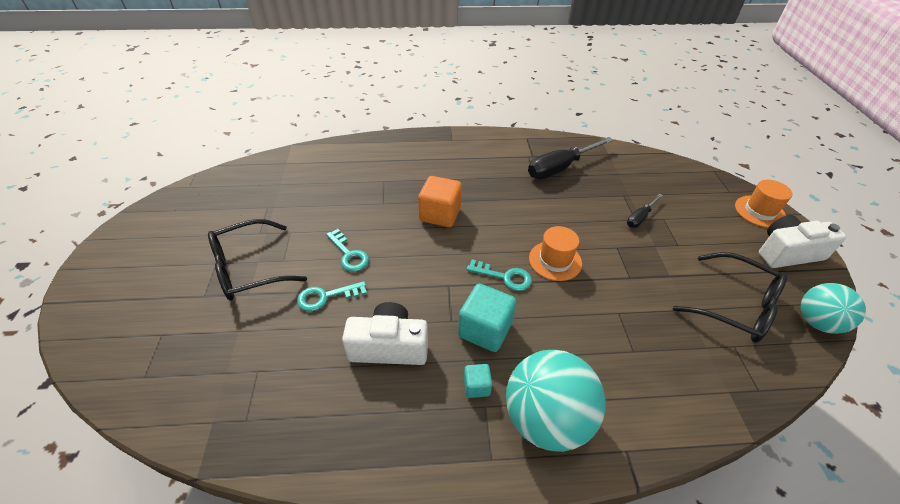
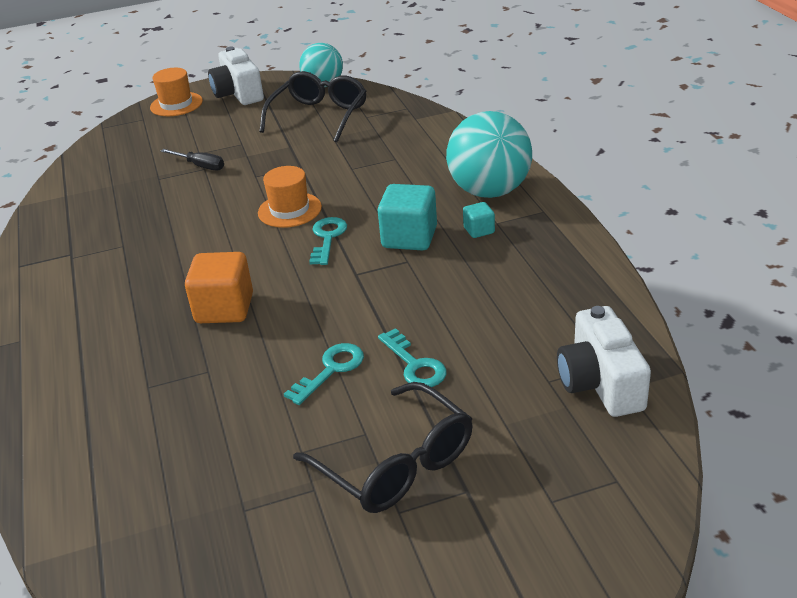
camera: 100 degrees left, 10 degrees down
(389, 346) = (462, 293): white camera -> white camera (600, 383)
(560, 168) = (101, 227): black screwdriver -> none

